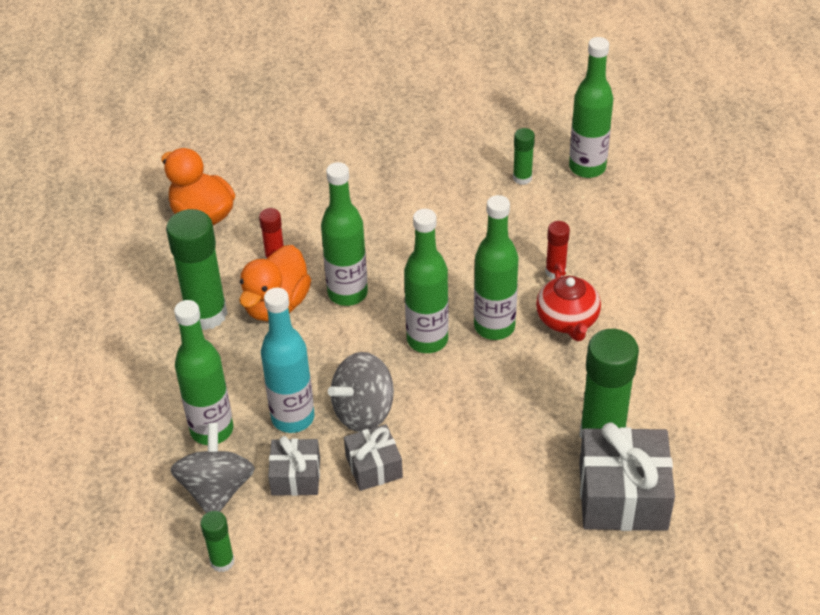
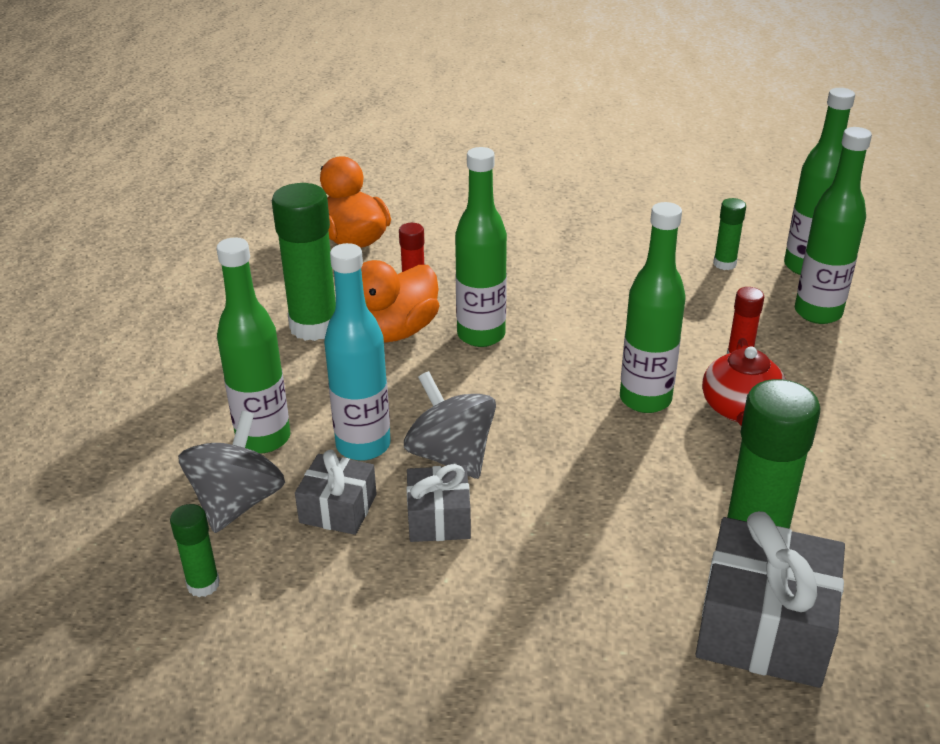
camera: 15 degrees right, 10 degrees down
(363, 411) = (451, 456): grey spinning top -> grey spinning top turned 75 degrees clockwise
(427, 340) = (557, 397): green bottle -> green bottle (818, 313)

